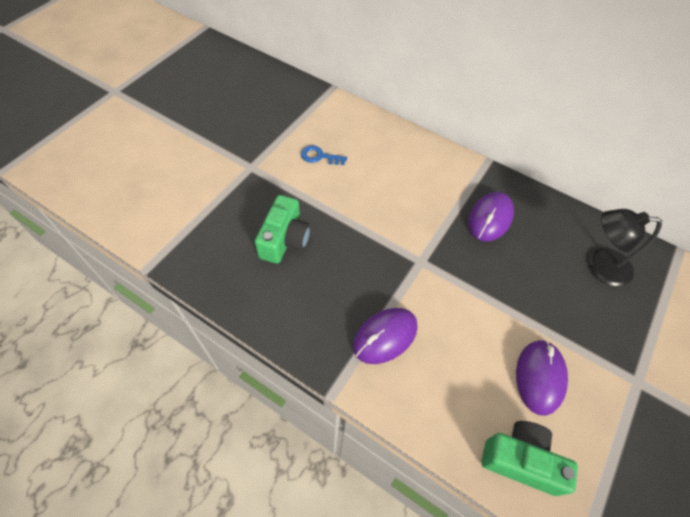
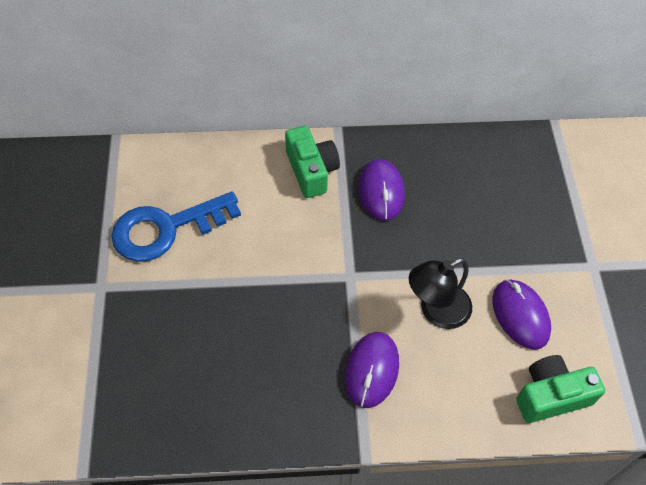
camera: 35 degrees left, 0 degrees up
(285, 239) = (203, 342): green camera -> green camera (311, 170)
(319, 156) = (166, 229): blue key -> blue key, size x2.22
(600, 266) = (502, 179): black lamp -> black lamp (436, 311)

